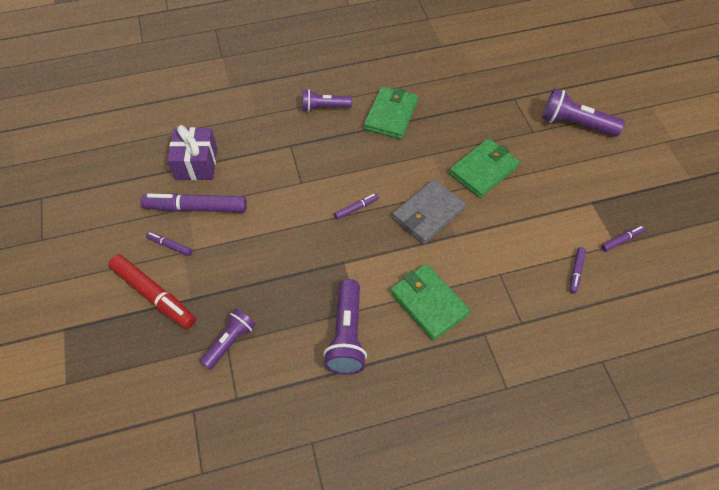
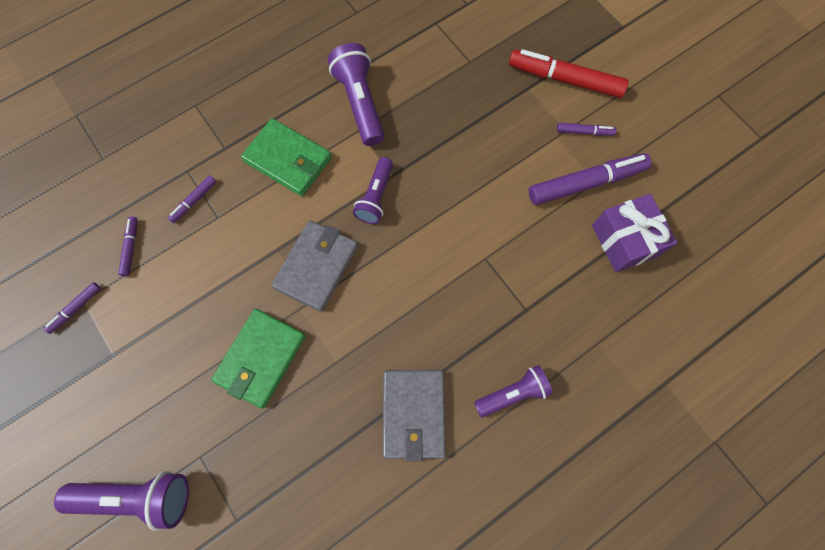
camera: 160 degrees right, 15 degrees up
(230, 342) = (467, 63): purple flashlight -> purple flashlight (375, 197)
(356, 208) = (404, 245): purple marker -> purple marker (194, 201)
(391, 115) = (413, 414): green wallet -> grey wallet

